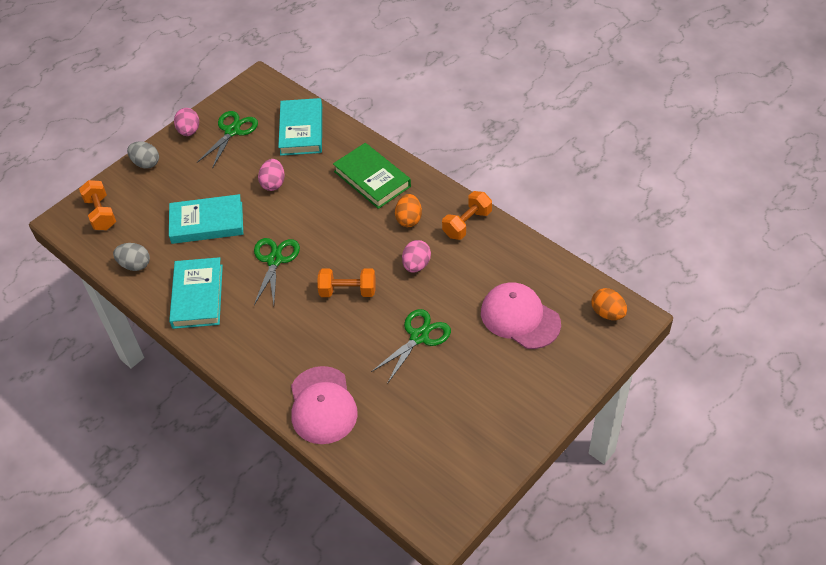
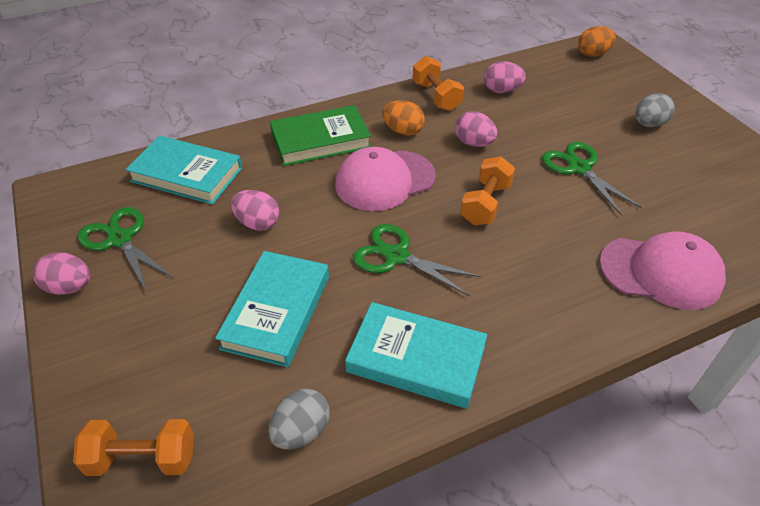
camera: 70 degrees left, 5 degrees down
(146, 163) = (84, 360): grey egg -> grey egg (649, 124)
(501, 262) = (501, 90): none -> pink egg
(520, 318) = (579, 99): pink cap -> pink cap (385, 180)

